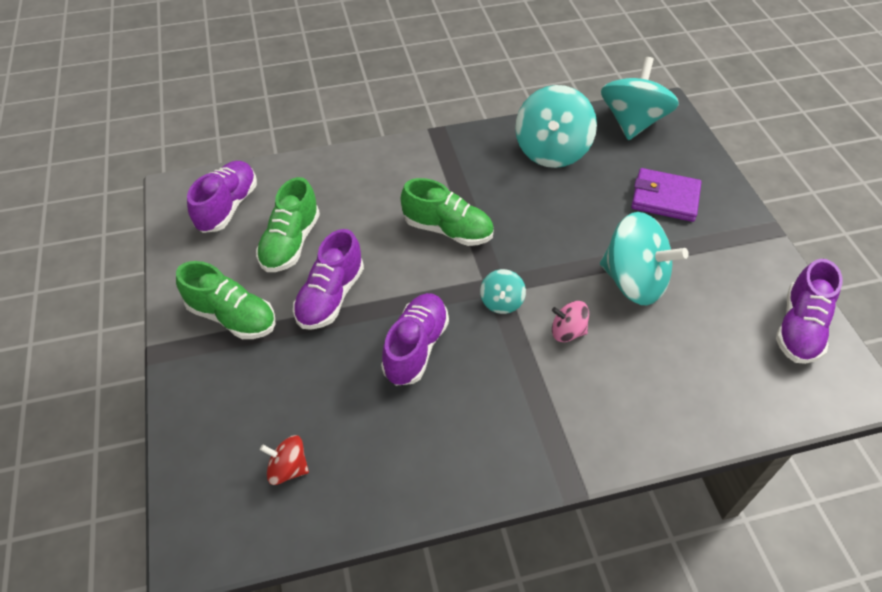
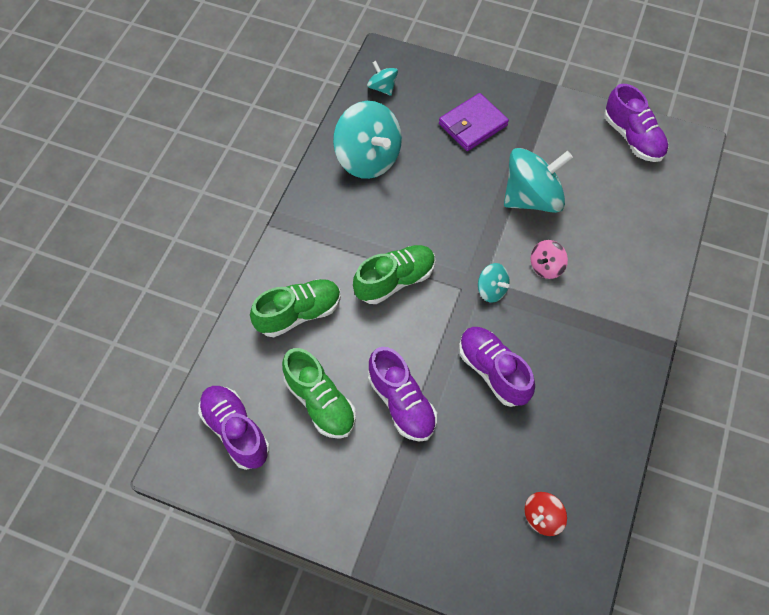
camera: 55 degrees left, 10 degrees up
(232, 316) = (369, 488): green shoe -> green shoe (299, 313)
(632, 122) = (382, 87): turquoise spinning top -> turquoise spinning top, size x0.49

